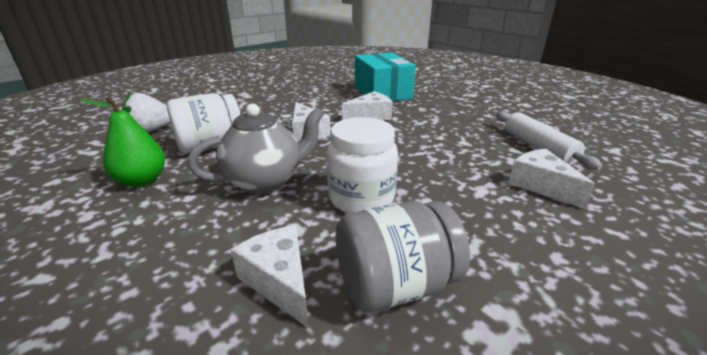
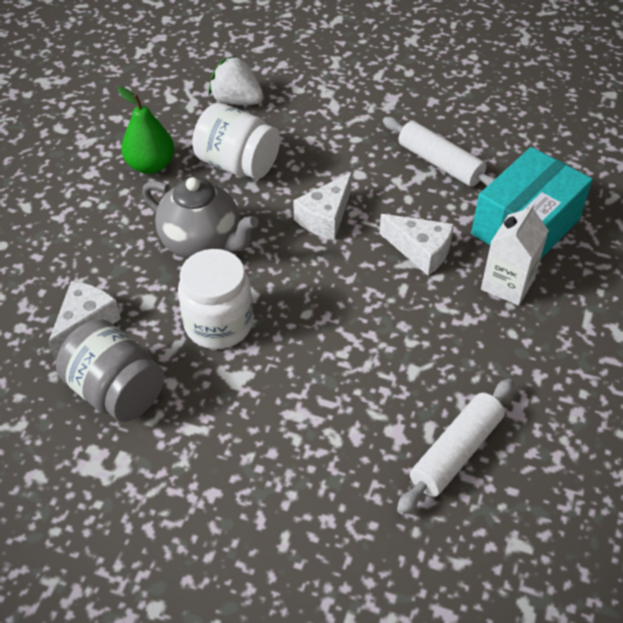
camera: 60 degrees right, 20 degrees up
(311, 96) = (439, 163): none -> white rolling pin
(418, 105) = (507, 284): none -> white carton
(541, 186) = (343, 466): white cheese -> none

